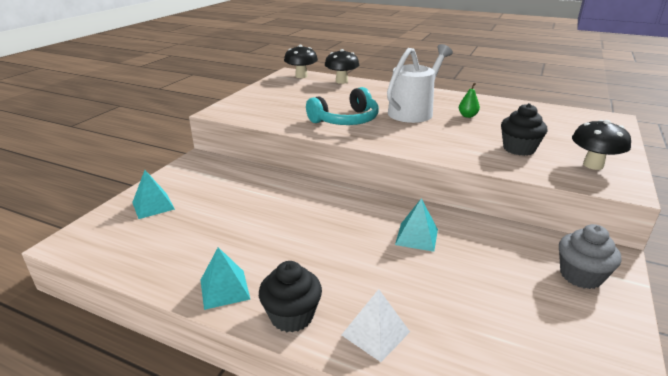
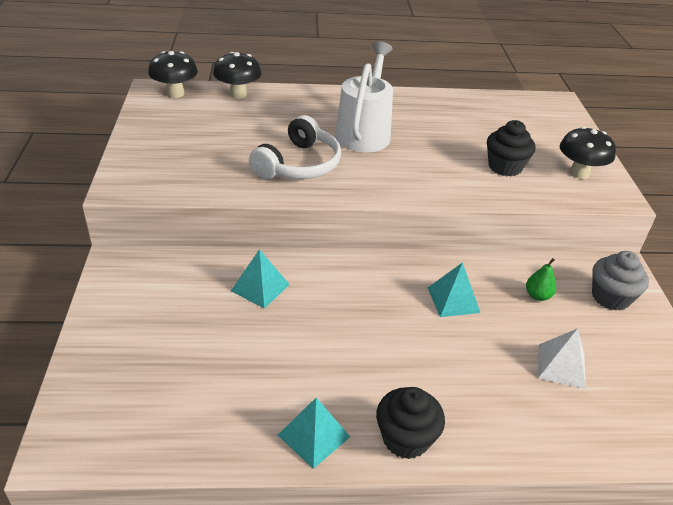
camera: 30 degrees left, 10 degrees up
(153, 205) = (123, 355): turquoise pyramid -> turquoise pyramid (260, 287)
(346, 120) = (299, 165): turquoise headphones -> white headphones
(375, 333) = (492, 425): white pyramid -> white pyramid (561, 366)
(467, 116) = (425, 127): green pear -> green pear (537, 296)

